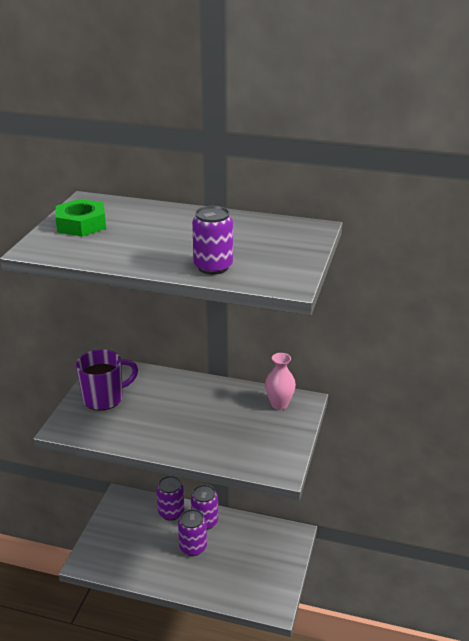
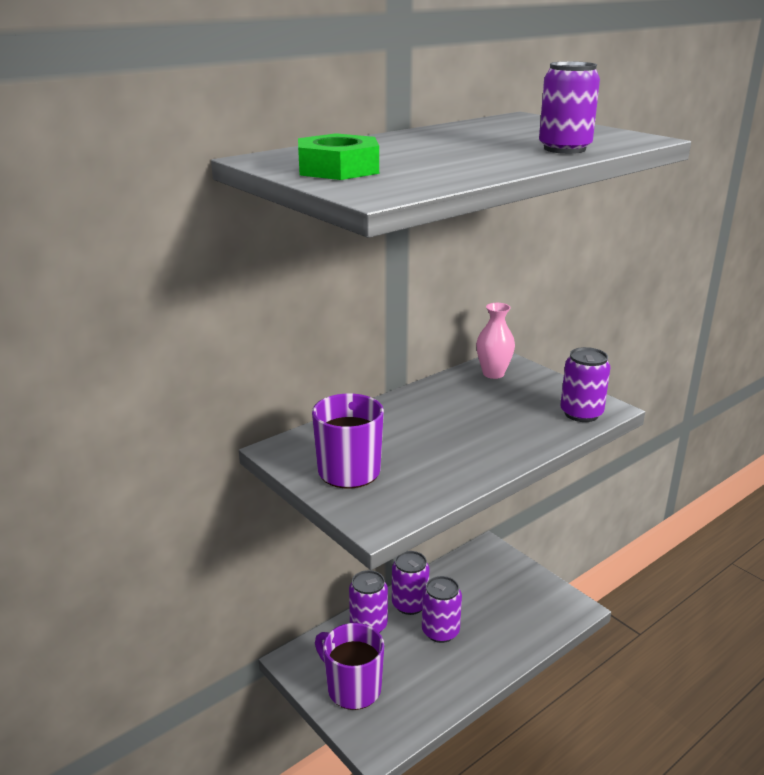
camera: 55 degrees left, 5 degrees down
(117, 531) = (352, 688): none -> purple mug
(261, 462) = (581, 413): none -> purple can

